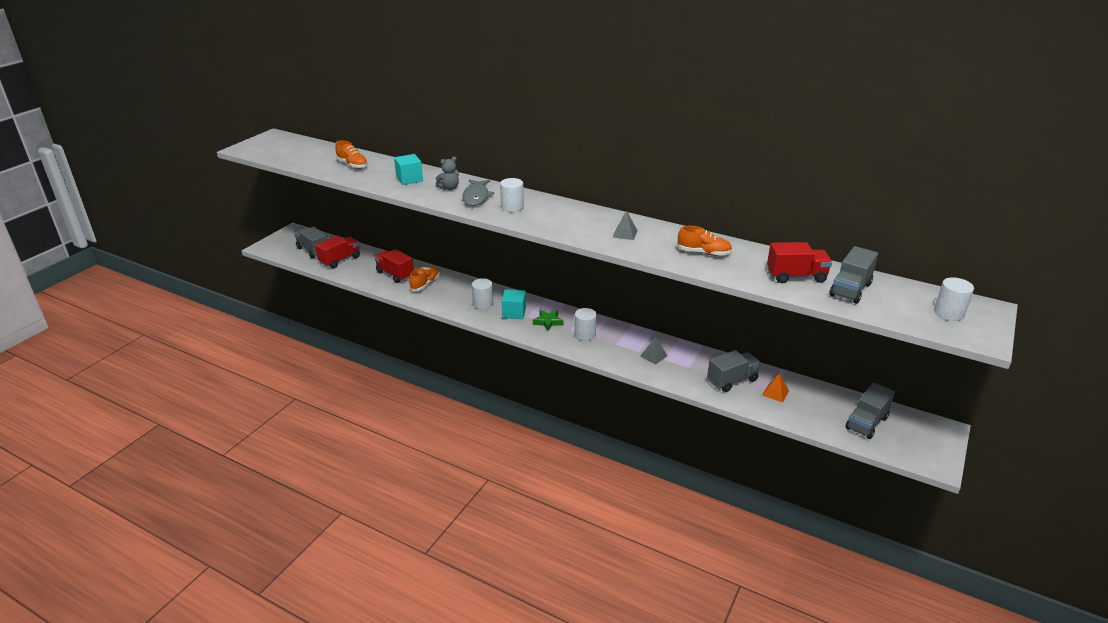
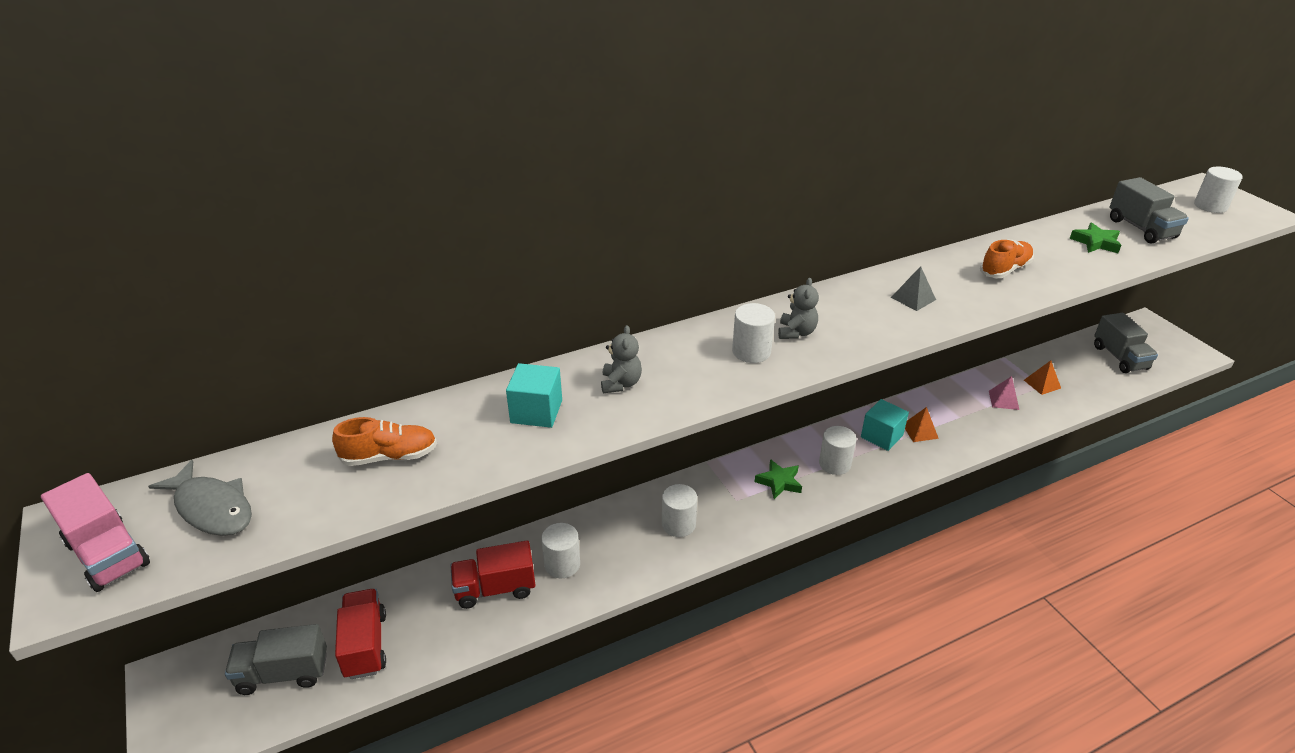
camera: 55 degrees left, 5 degrees up
(263, 146) = (108, 554): none -> pink truck
(425, 284) = (562, 564): orange shoe -> white cylinder
(476, 197) = (683, 370): grey fish -> grey fish (212, 508)
(514, 313) = (729, 504): turquoise cube -> turquoise cube (881, 436)
(544, 213) = (796, 332): none -> grey teddy bear
(653, 356) = (920, 431): grey pyramid -> orange pyramid
(732, 380) = (1003, 400): grey truck -> pink pyramid
(796, 276) = (1095, 242): red truck -> green star

